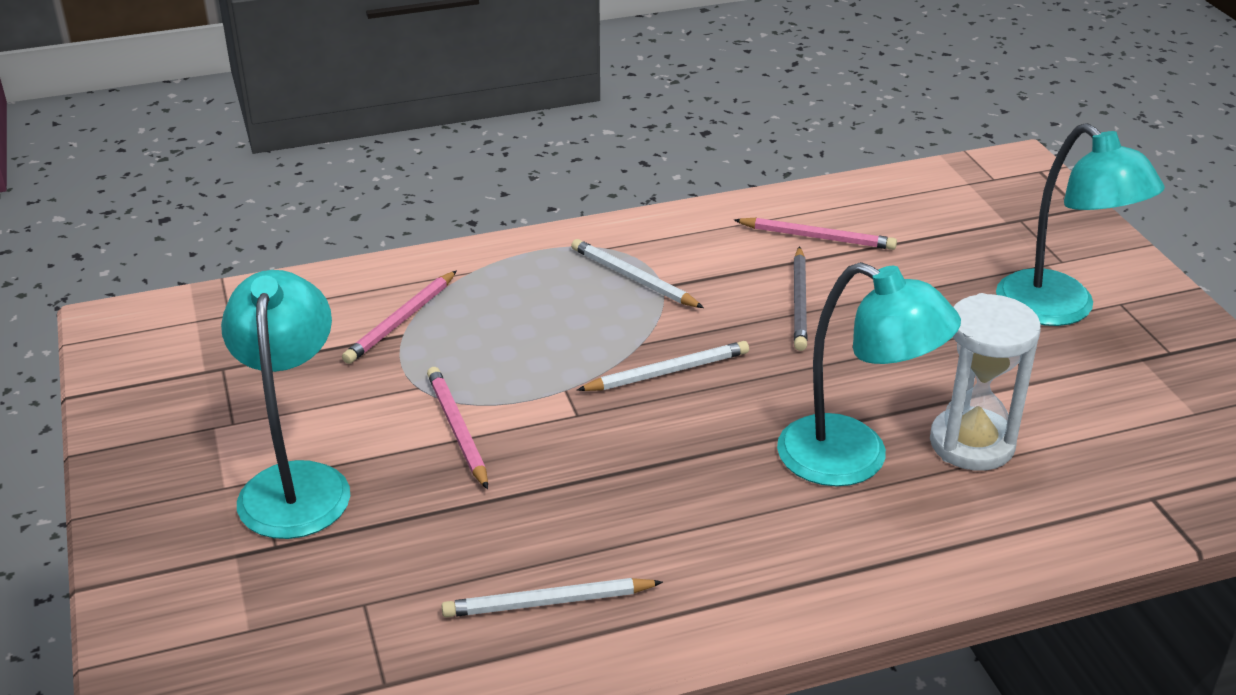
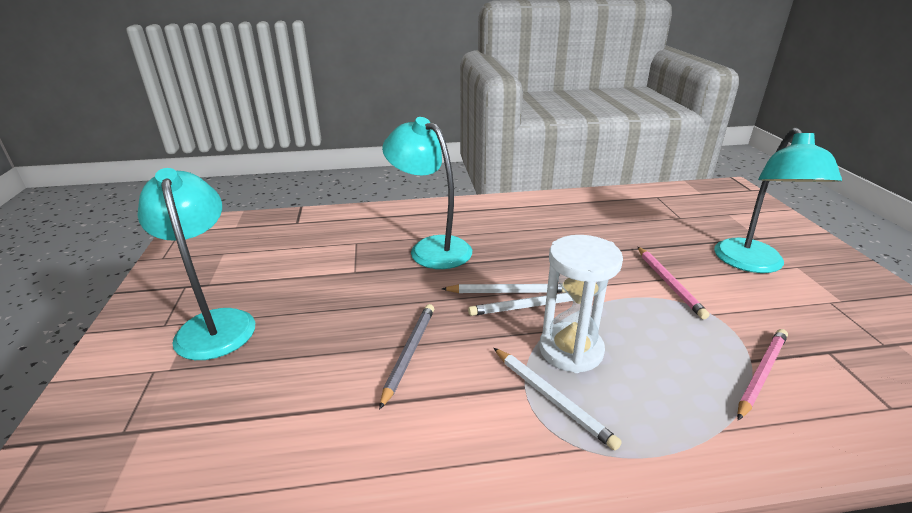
camera: 170 degrees left, 5 degrees down
(548, 602) = (595, 211): white pencil -> white pencil (507, 292)
(817, 237) = (350, 432): pink pencil -> none
(972, 443) = (361, 249): white hourglass -> white hourglass (571, 350)

